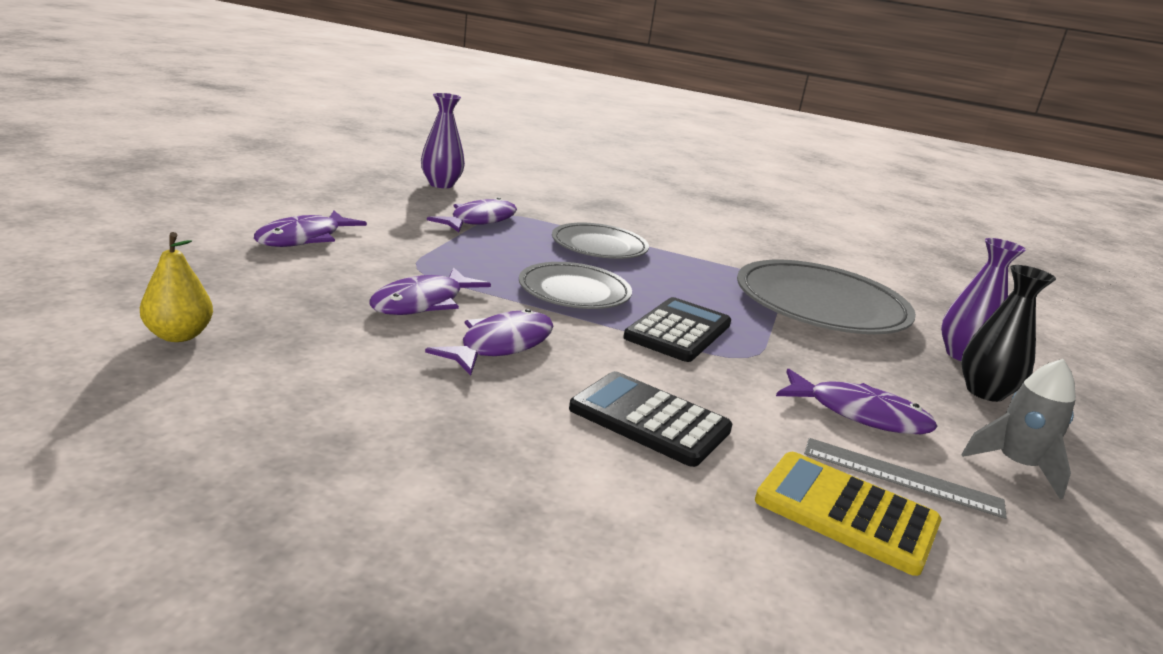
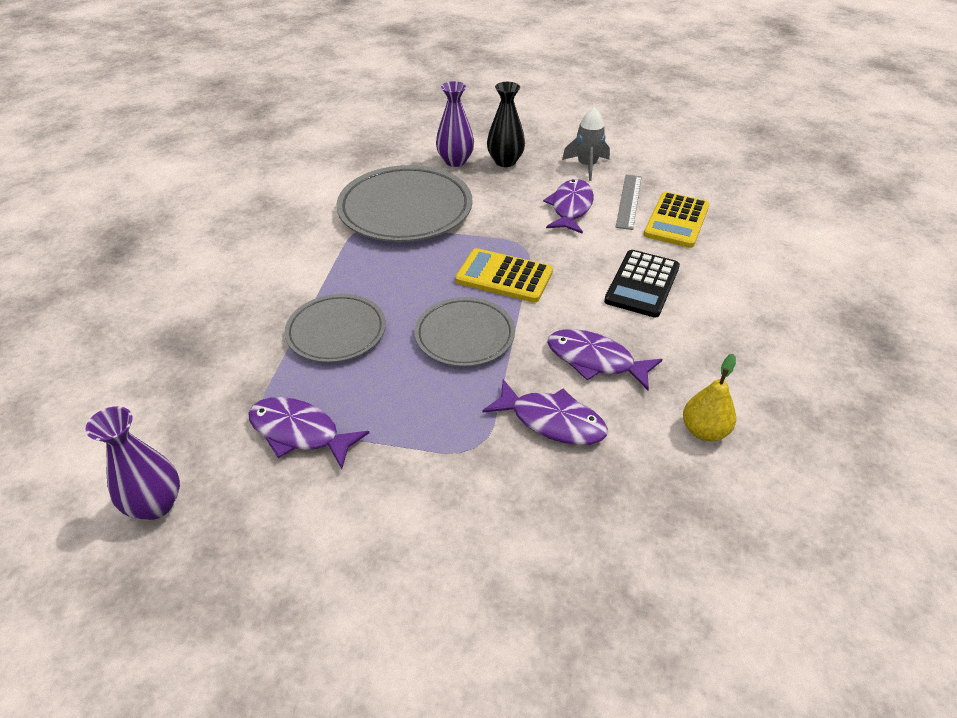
camera: 95 degrees left, 20 degrees up
(179, 335) = (725, 553): yellow pear -> yellow pear (704, 431)
(304, 238) = (450, 566): purple fish -> none
(678, 331) = (504, 276): black calculator -> yellow calculator

